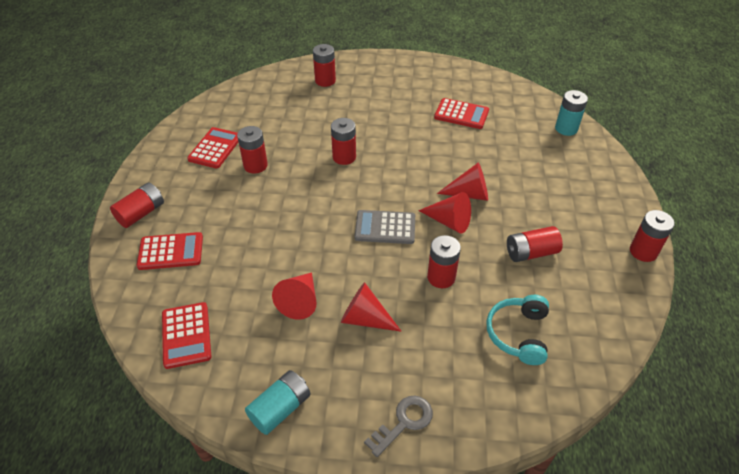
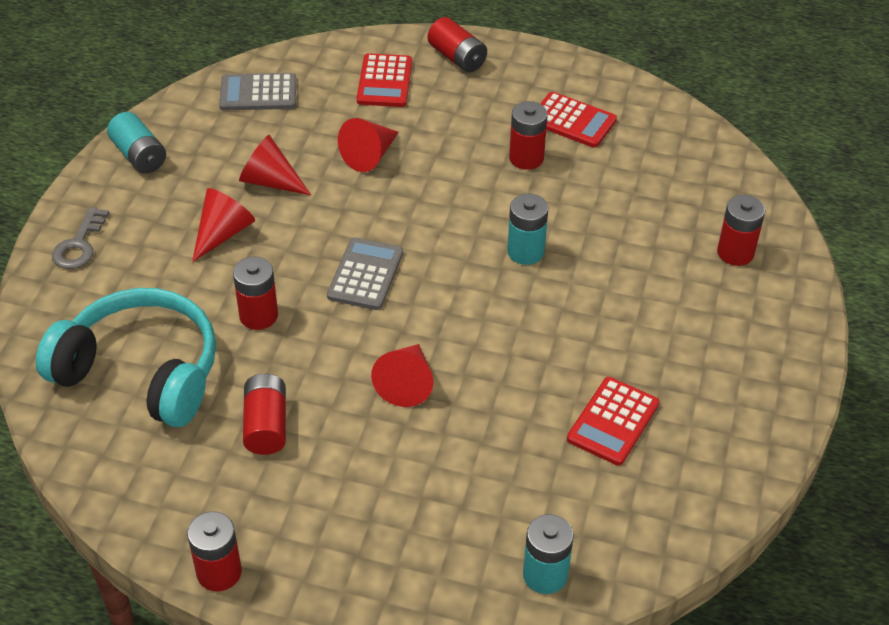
camera: 100 degrees right, 0 degrees up
(186, 335) = (258, 93): red calculator -> grey calculator
(344, 157) = (525, 251): red battery -> turquoise battery
(404, 422) = (79, 245): grey key -> grey key turned 45 degrees clockwise
(449, 221) = (356, 346): red cone -> red cone (370, 155)
(518, 334) = (141, 371): turquoise headphones -> turquoise headphones, size x1.76

